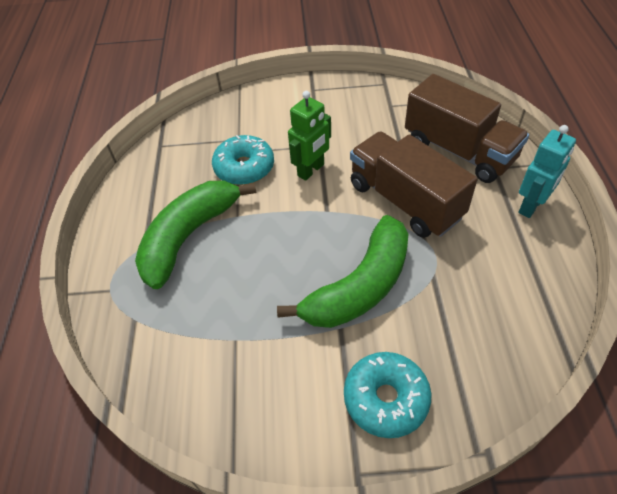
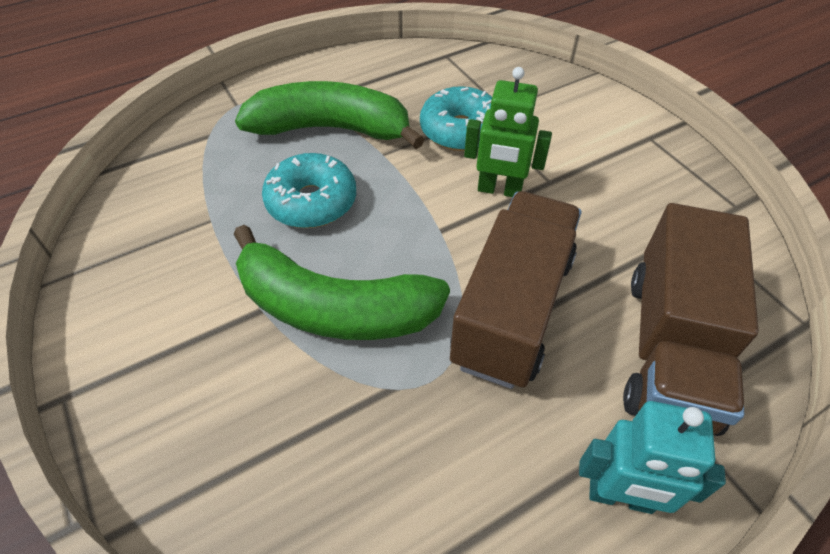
camera: 60 degrees right, 0 degrees up
(386, 399) = (171, 394): turquoise donut -> turquoise donut (311, 202)

